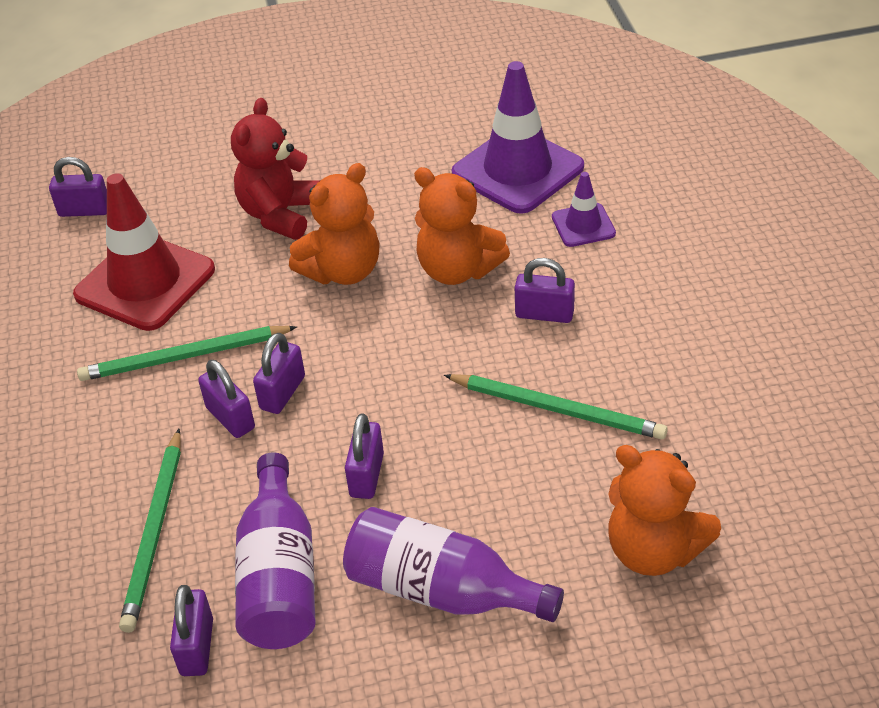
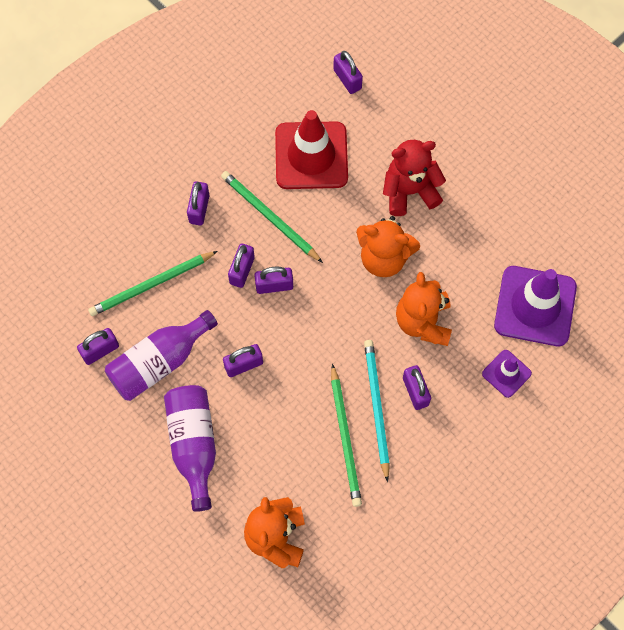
camera: 55 degrees right, 25 degrees up
(99, 426) = (199, 209): none -> purple padlock
(538, 360) = (376, 407): none -> turquoise pencil

